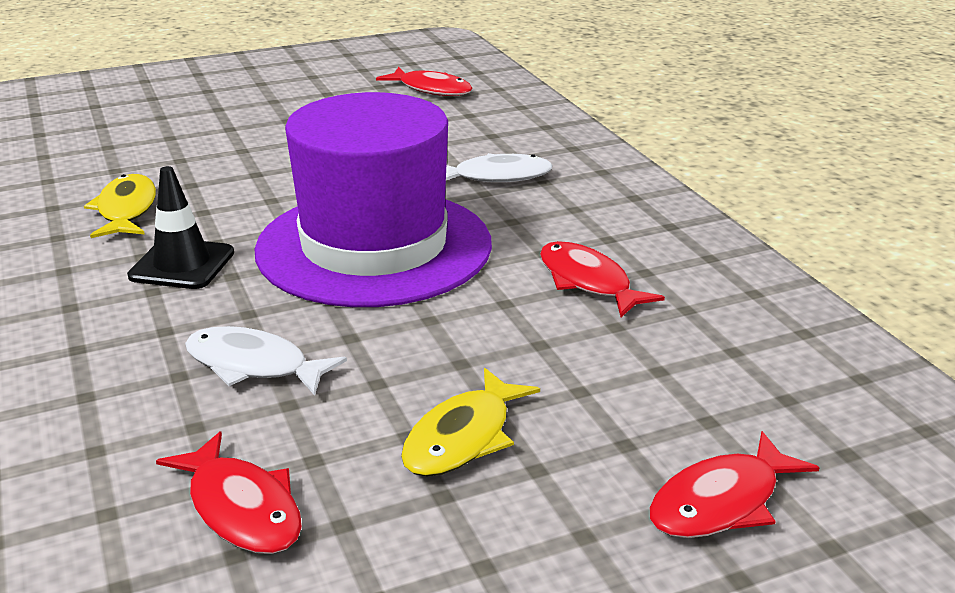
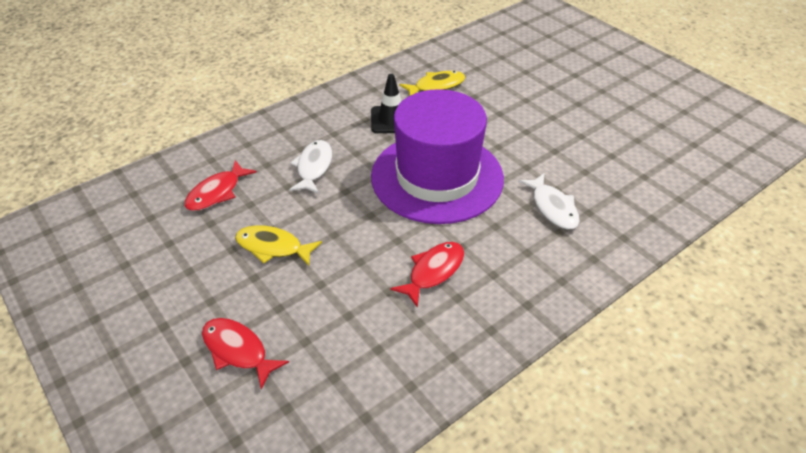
camera: 75 degrees right, 15 degrees up
(431, 89) = (674, 149): red fish -> none

